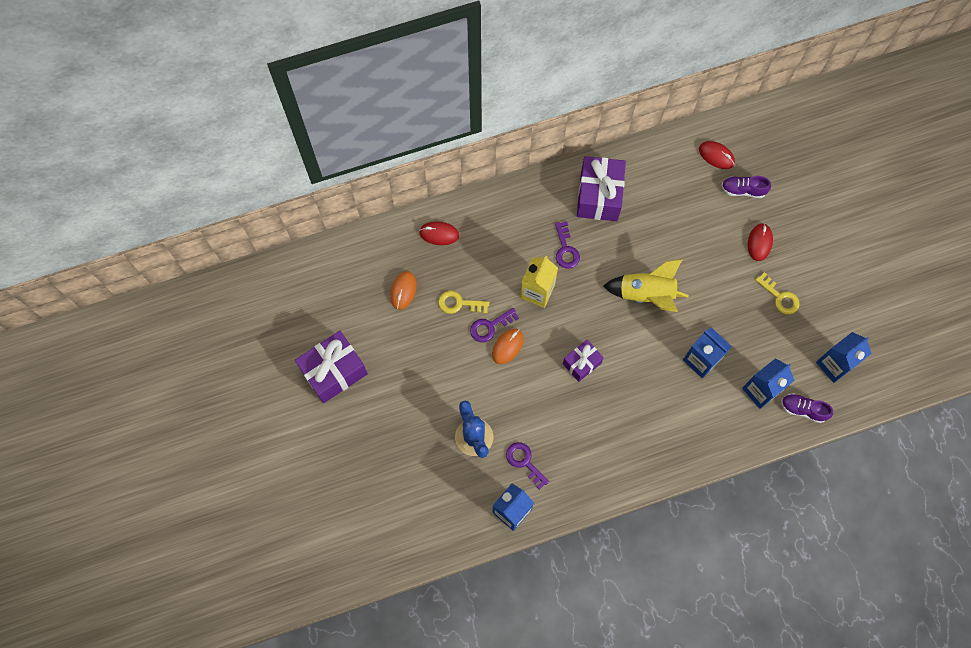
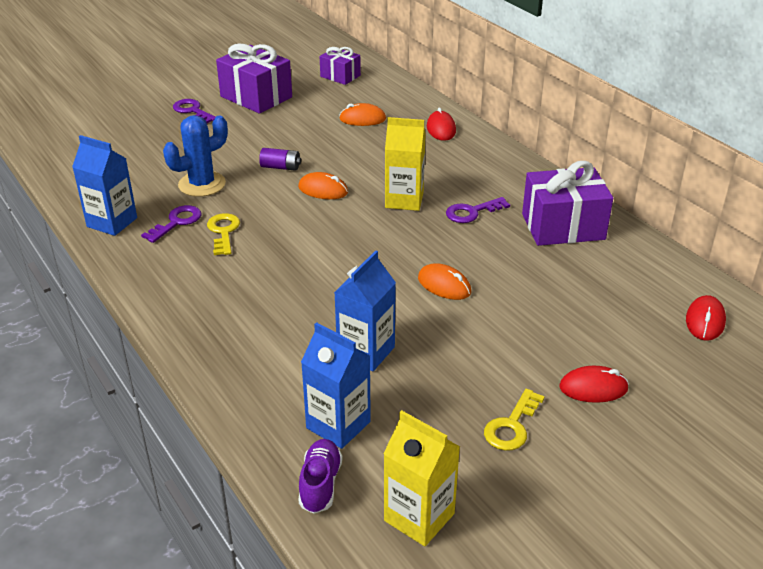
camera: 75 degrees right, 35 degrees down
(459, 303) = (363, 152): yellow key -> yellow key (223, 232)
(464, 372) = (280, 167): none -> purple battery
(490, 327) = (343, 175): purple key -> purple key (192, 111)
(582, 363) = (321, 246): purple gift -> purple gift (340, 76)
(646, 294) = (444, 285): yellow rocket -> orange mouse
(743, 190) = (670, 357): purple shoe -> none
(834, 364) = (419, 517): blue carton -> yellow carton

